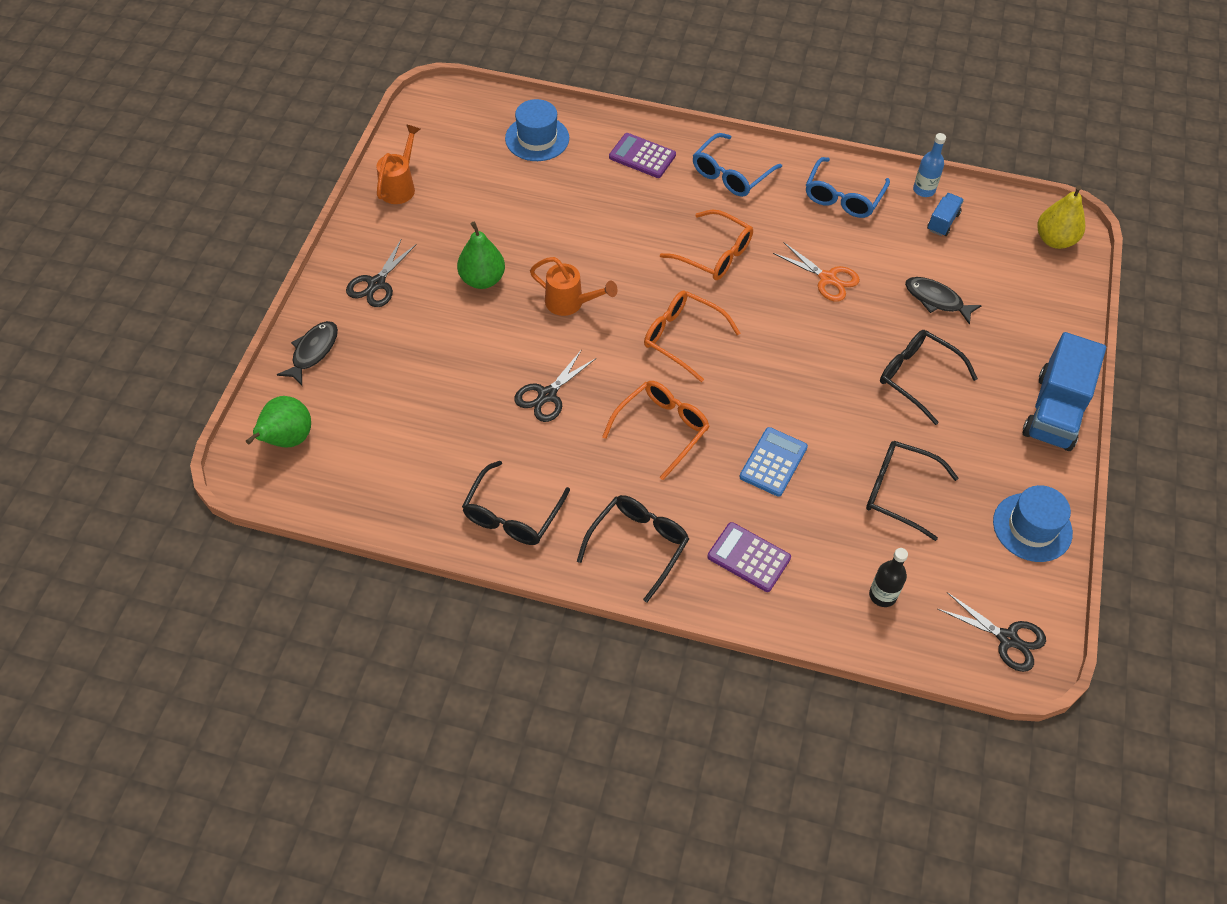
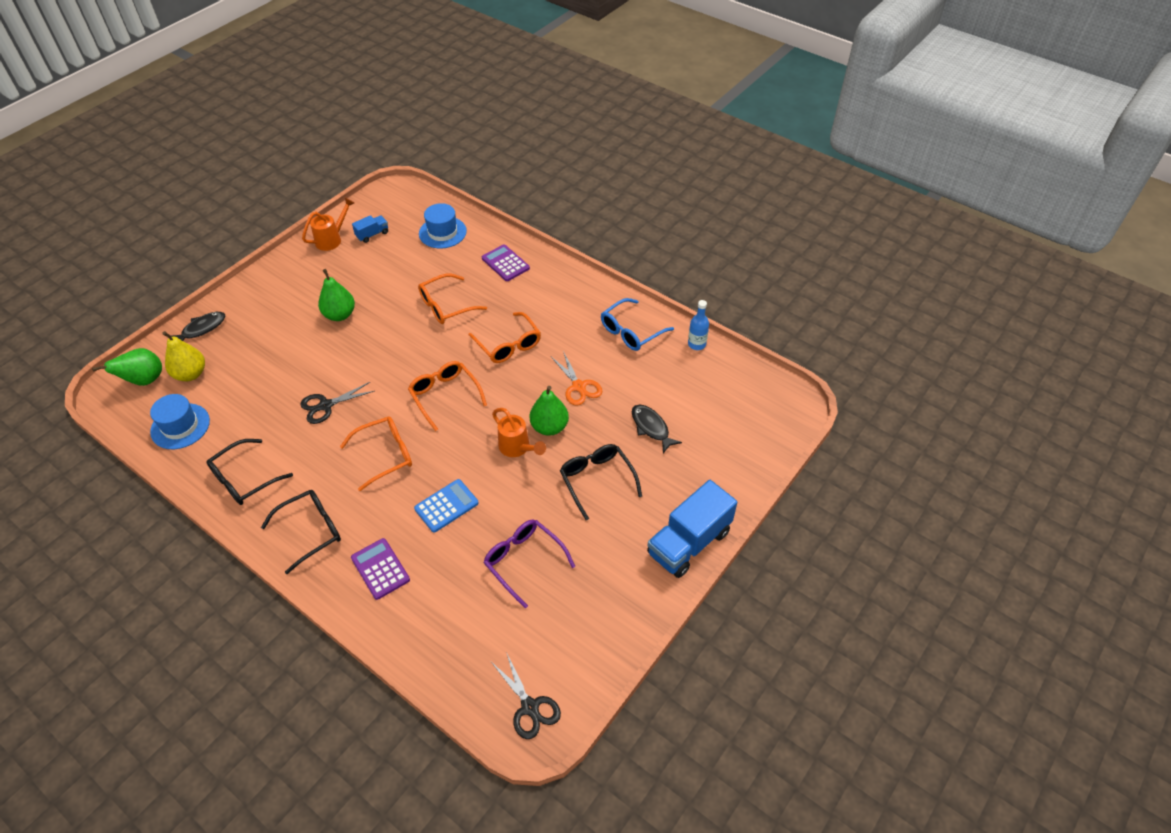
camera: 25 degrees right, 5 degrees down
(376, 284) = (272, 297): black scissors -> none
(570, 303) = (386, 348): orange watering can -> orange watering can (518, 448)
(607, 229) = (446, 306): none -> orange glasses
(731, 174) = (559, 293): blue glasses -> none
(826, 335) = (549, 427): none -> green pear
(882, 595) = (457, 635): black bottle -> none
(899, 492) = (524, 561): black glasses -> purple glasses
(943, 222) = (695, 371): blue truck -> blue truck (372, 234)
(1032, 527) = (609, 627): blue hat -> blue hat (180, 426)
(1054, 240) = (777, 411): yellow pear -> yellow pear (191, 374)

